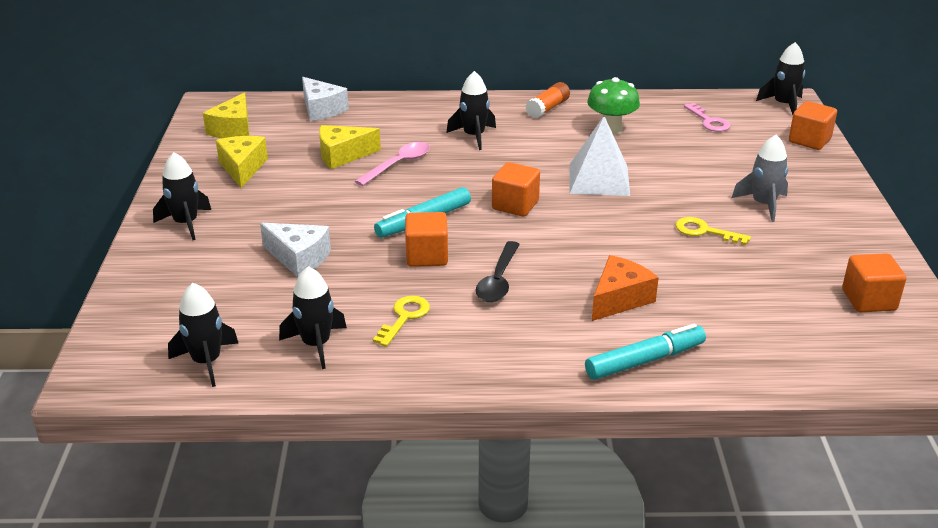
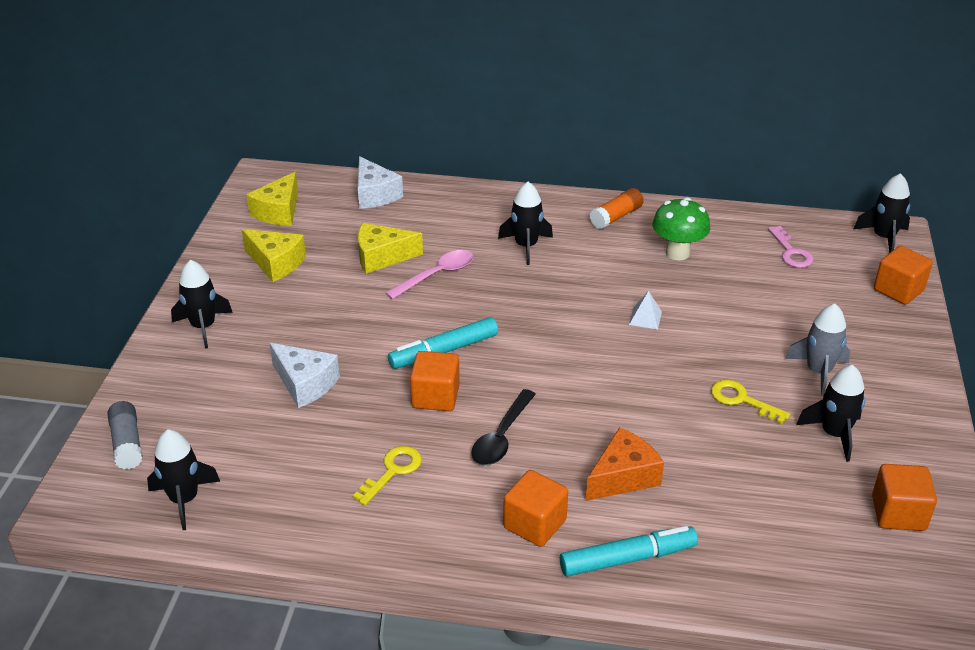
camera: 10 degrees right, 5 degrees up
(136, 323) = (127, 443): none -> grey glue stick
(242, 168) = (276, 263): yellow cheese -> yellow cheese turned 120 degrees clockwise
(316, 344) = (296, 493): black rocket -> black rocket (834, 434)
(515, 205) = (545, 342): orange cube -> orange cube (534, 524)
(598, 179) = (645, 318): white pyramid -> white pyramid, size x0.45

